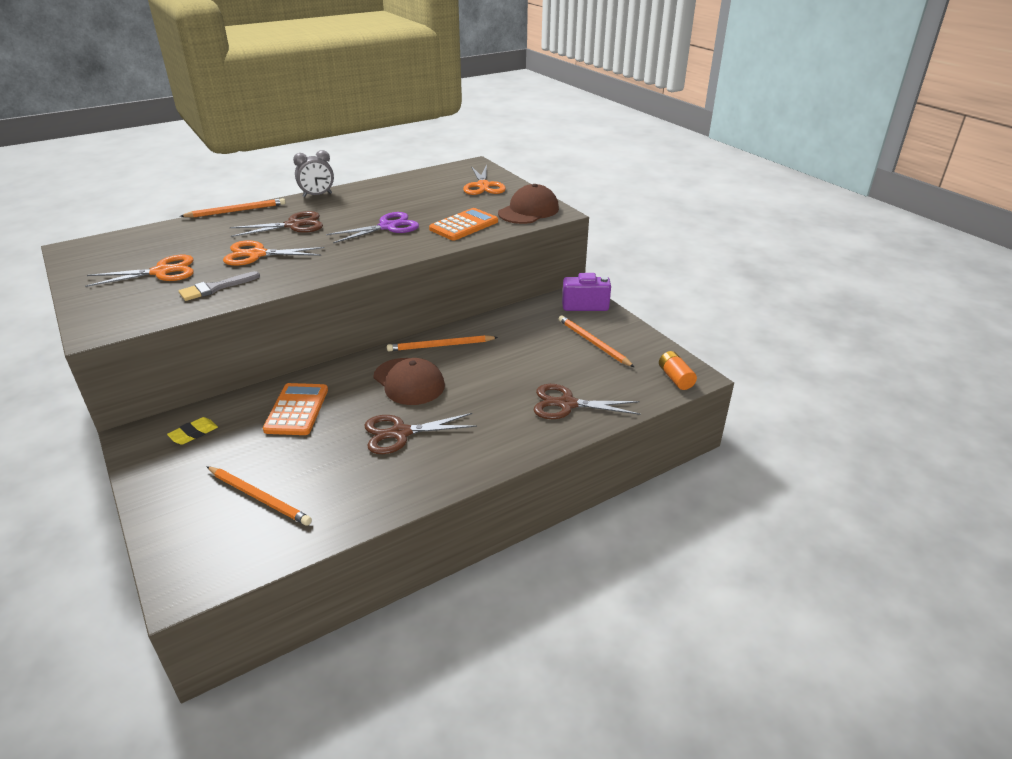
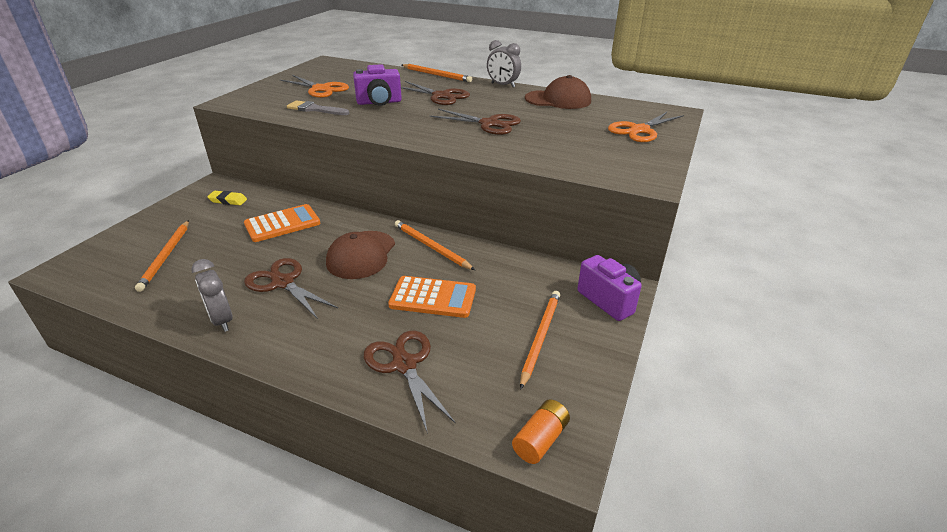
camera: 55 degrees right, 0 degrees up
(257, 254) = (379, 102): orange scissors -> purple camera
(388, 227) = (489, 124): purple scissors -> brown scissors
(418, 479) = (221, 320): none -> grey clock
(464, 225) = (542, 150): orange calculator -> orange calculator (433, 298)
(528, 211) = (628, 167): brown cap -> brown cap (558, 100)

